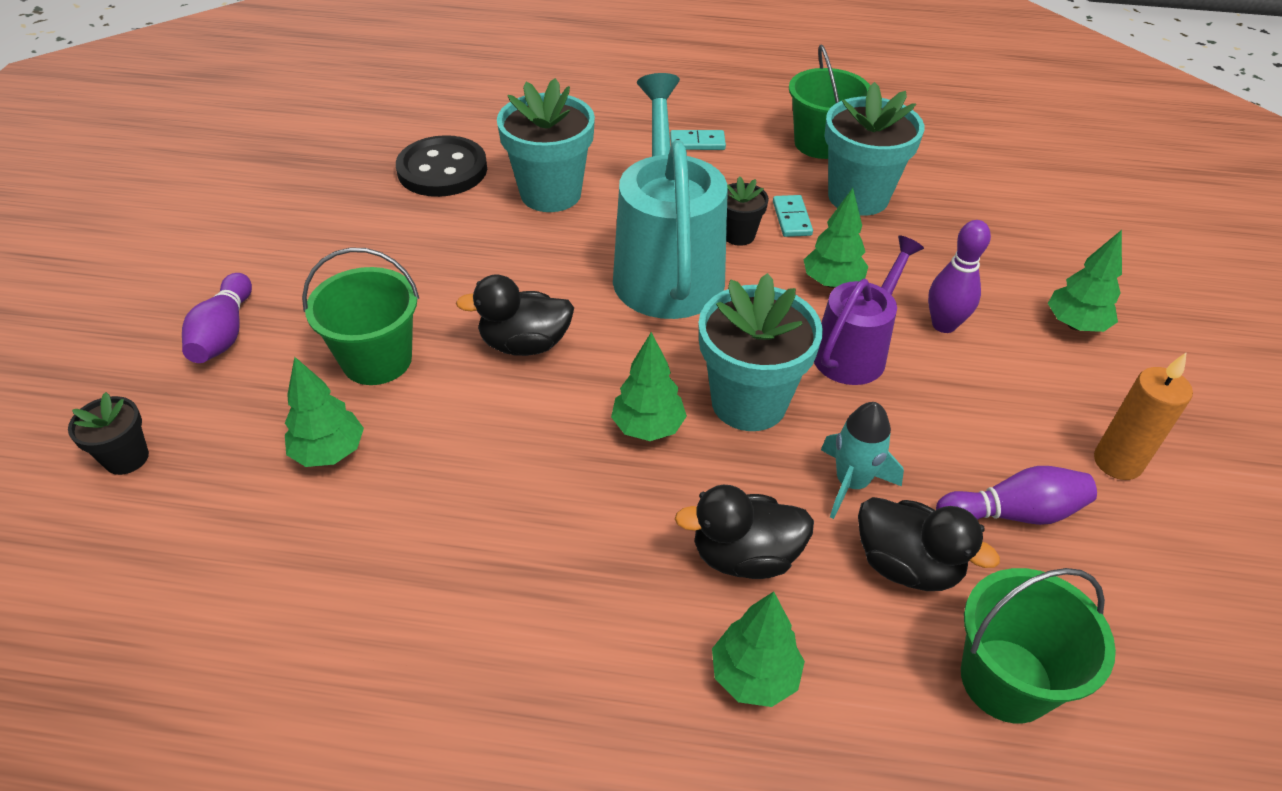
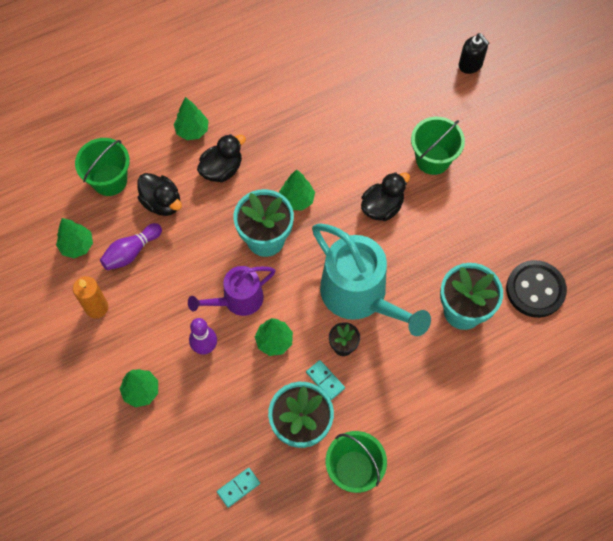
camera: 145 degrees right, 20 degrees up
(126, 458) = (470, 65): black flower pot -> black soap dispenser
(224, 334) = (507, 130): purple bowling pin -> none
(329, 452) = (404, 112): green tree -> green tree (77, 246)
(697, 142) = (425, 416): turquoise domino -> turquoise domino (238, 487)
(851, 483) = (201, 225): turquoise rocket -> none
(854, 351) = (238, 300): purple watering can -> purple watering can turned 60 degrees clockwise
(907, 565) = (162, 202): black duck -> black duck turned 135 degrees counterclockwise

